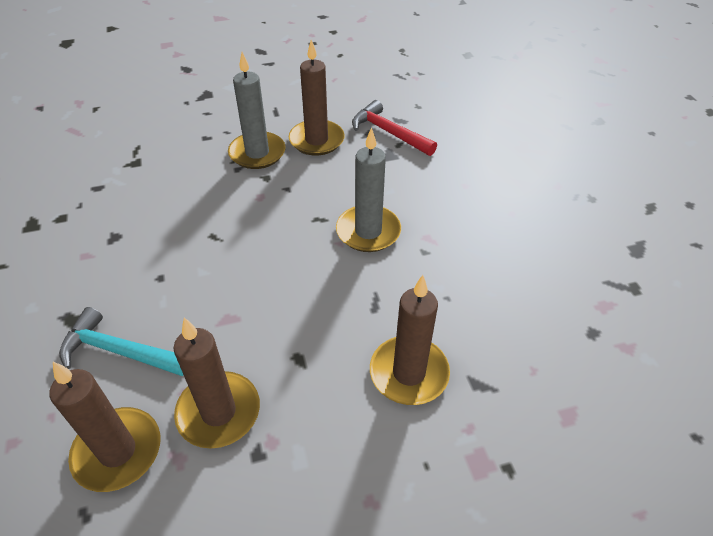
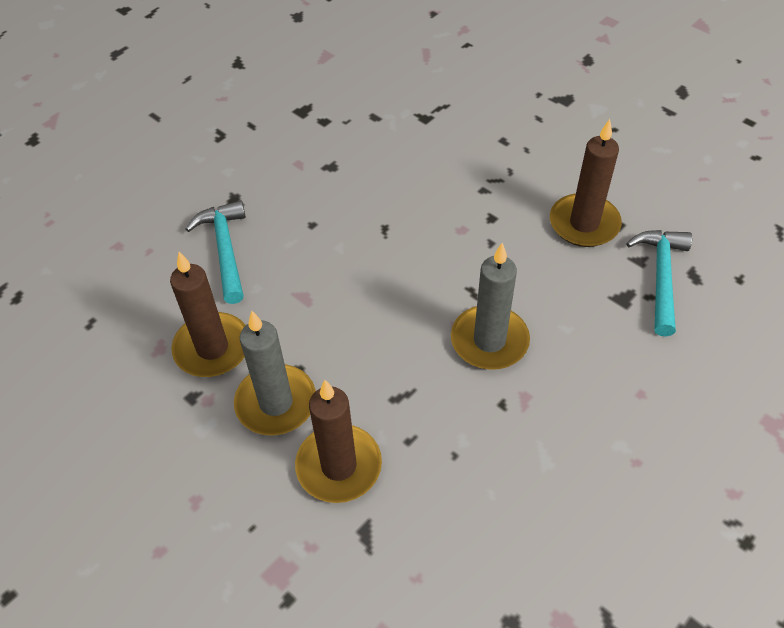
camera: 60 degrees right, 5 degrees up
(117, 451) = (144, 308): brown candle -> none
(257, 153) = (518, 190): grey candle -> grey candle (276, 403)
(389, 132) = (661, 277): red hammer -> turquoise hammer

